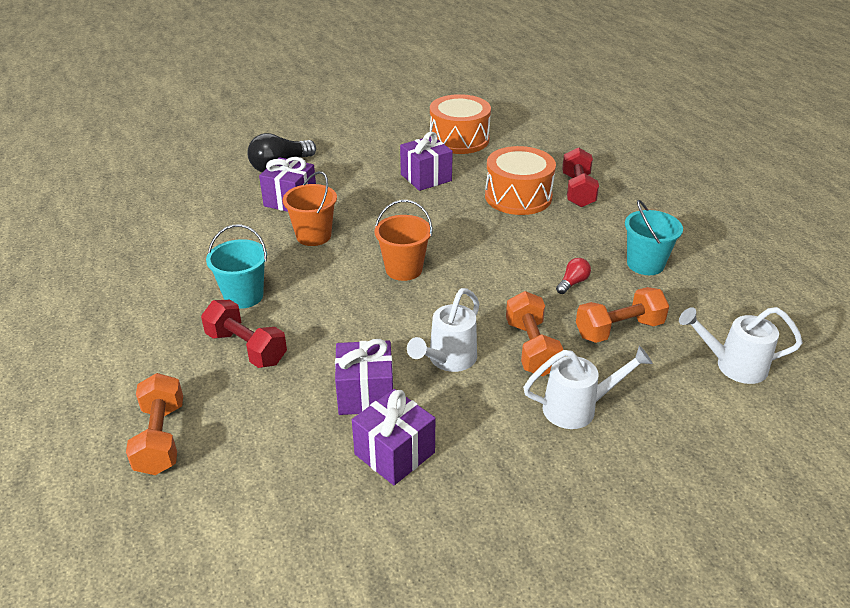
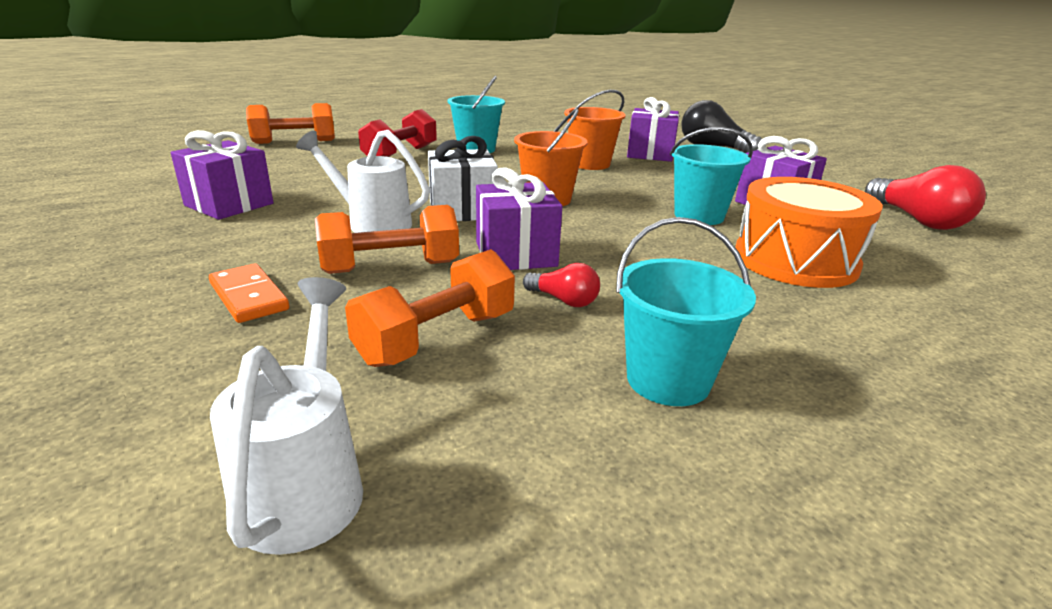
camera: 80 degrees right, 10 degrees down
(365, 394) = (323, 192): purple gift -> purple gift (515, 254)
(424, 313) = (462, 210): none -> white gift
(446, 211) = (699, 216): none -> turquoise bucket
(459, 139) = (917, 220): orange drum -> red light bulb
(577, 191) = (885, 313): red dumbbell -> none
(577, 408) = (249, 297): white watering can -> orange domino
(619, 329) = (437, 338): orange dumbbell -> orange dumbbell turned 75 degrees clockwise

